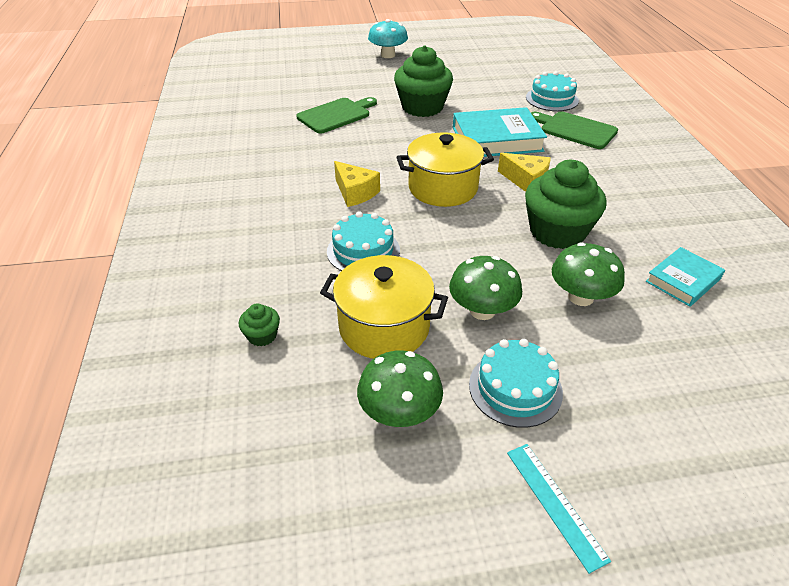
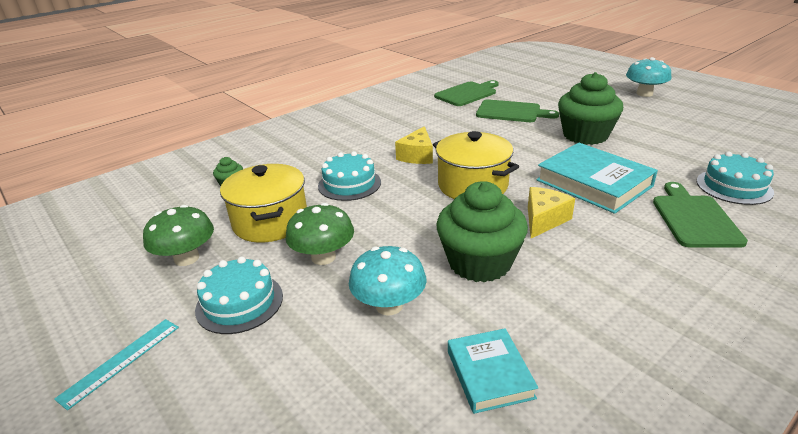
camera: 60 degrees right, 10 degrees down
(263, 116) = (467, 94): none -> green cutting board
(526, 181) = (544, 220): yellow cheese -> yellow cheese turned 150 degrees counterclockwise
(580, 297) = (389, 305): green mushroom -> turquoise mushroom
(683, 280) = (490, 374): turquoise book -> turquoise book turned 60 degrees clockwise

